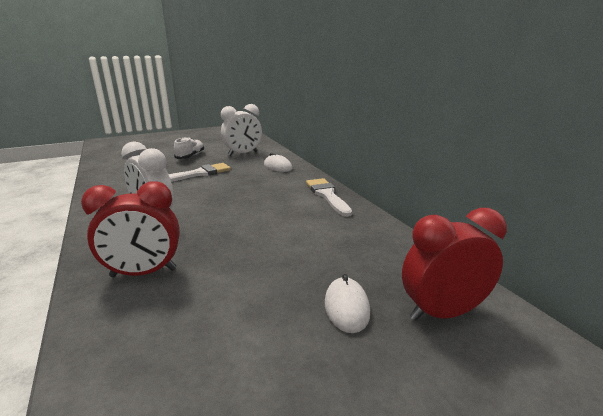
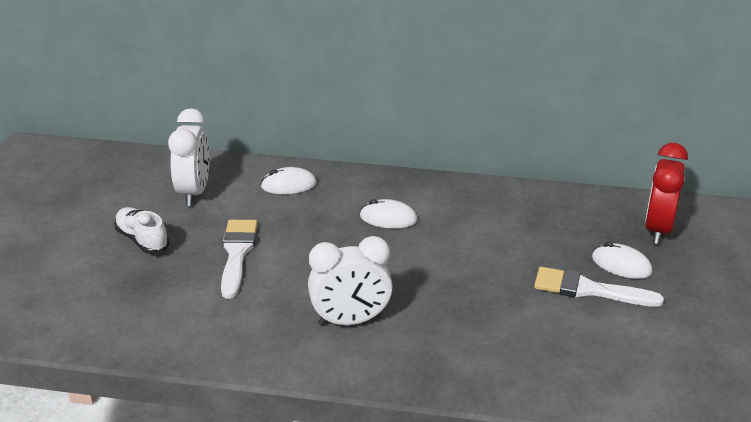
camera: 55 degrees left, 10 degrees up
(143, 273) = (483, 352): red clock -> none
(280, 196) = (388, 218): none -> white mouse
(327, 195) = (420, 189): white brush -> white brush (588, 289)

